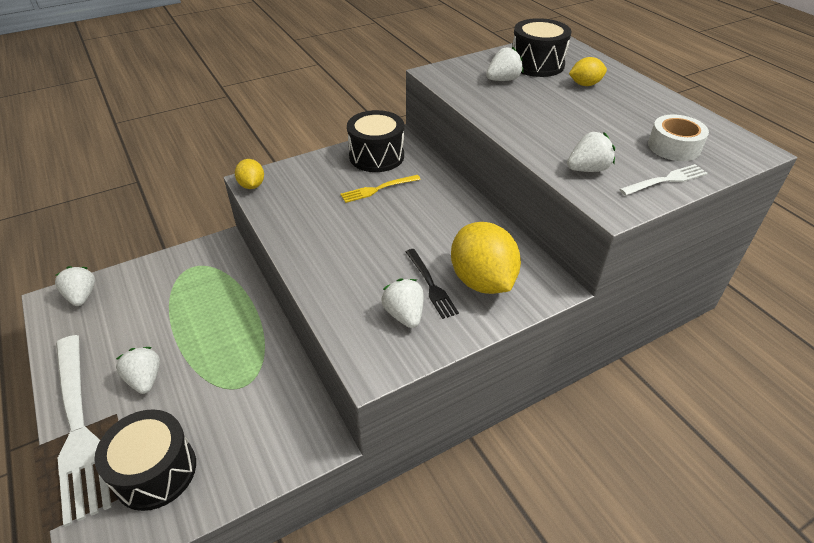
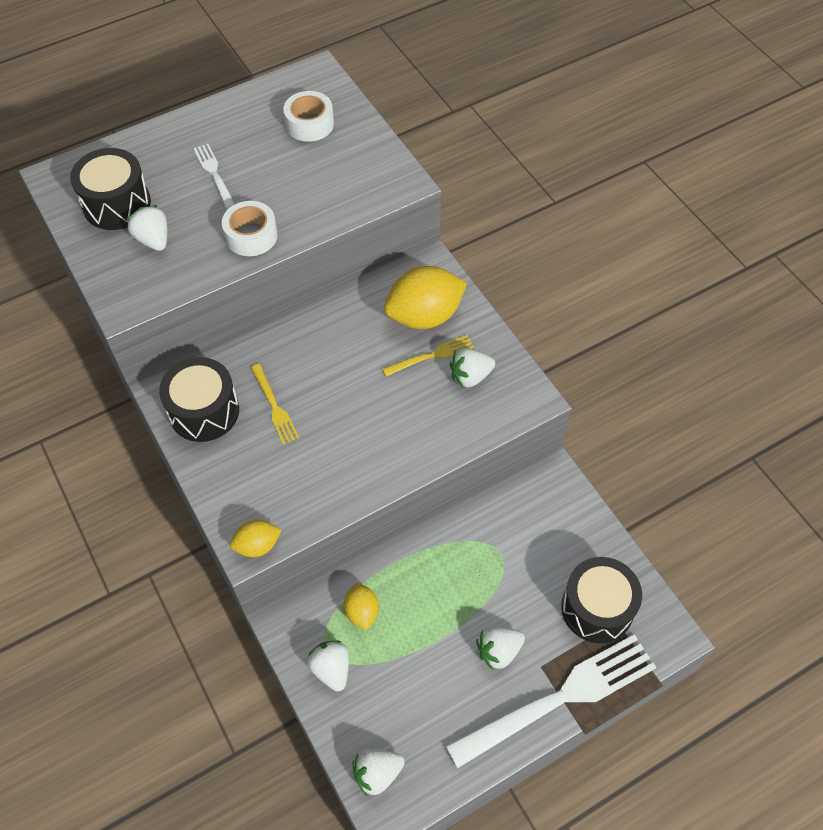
camera: 90 degrees left, 15 degrees up
(431, 285) = (431, 355): black fork -> yellow fork
(516, 121) = (251, 236): none -> white tape
(585, 84) = (176, 168): yellow lemon -> yellow lemon (362, 612)
(587, 169) = (345, 191): white strawberry -> white strawberry (331, 669)
(666, 180) = (364, 141): white fork -> white fork (214, 174)

